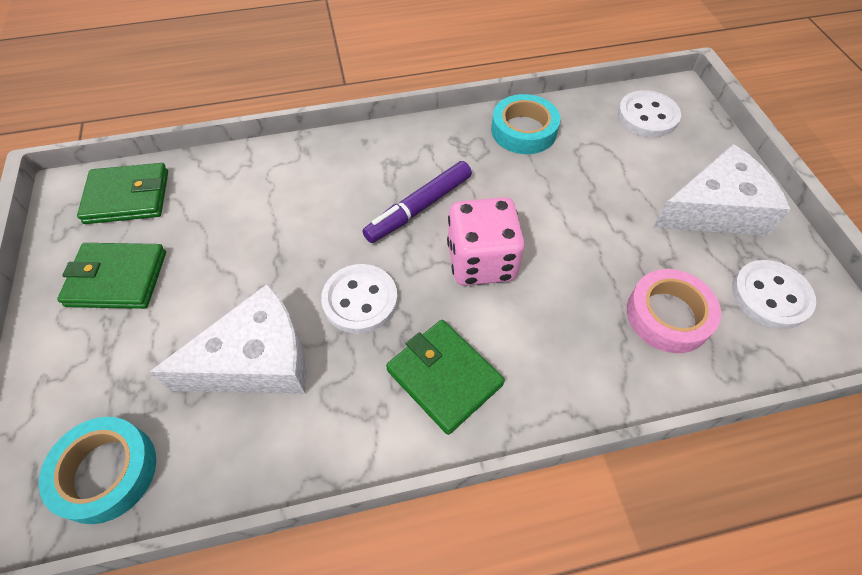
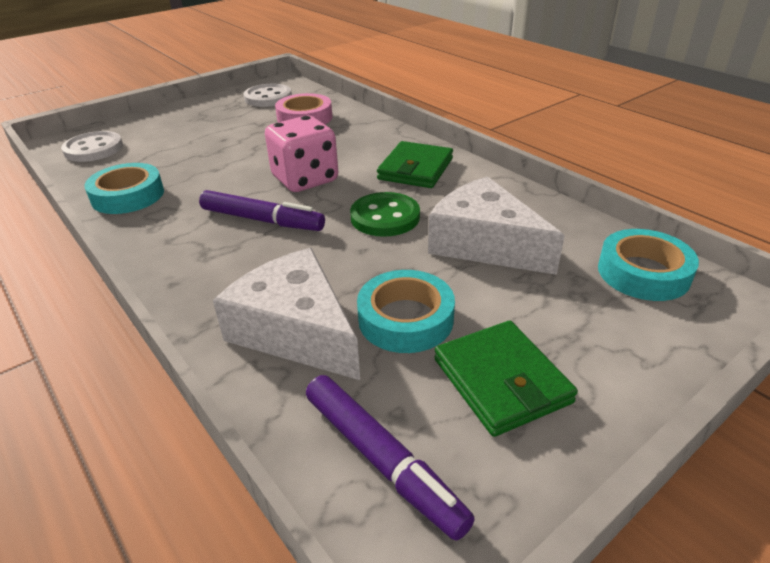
camera: 115 degrees left, 20 degrees down
(128, 197) = (382, 460): green wallet -> purple marker
(216, 254) = (405, 319): none -> turquoise tape
(360, 300) = (385, 217): white button -> green button
(715, 209) = (200, 116): white cheese -> white cheese (296, 330)

